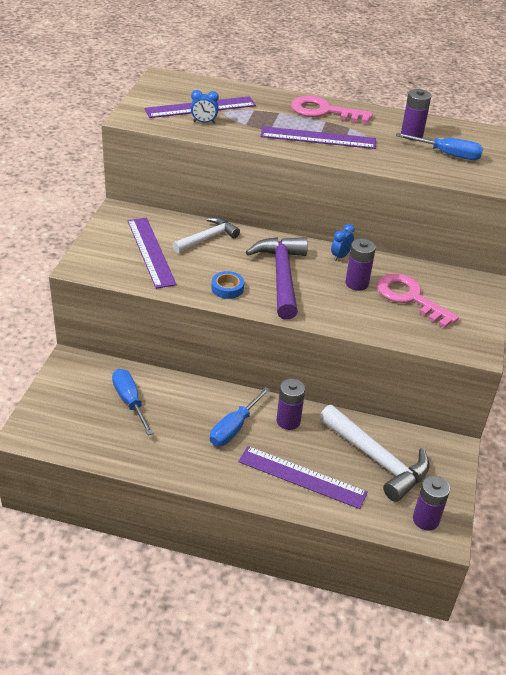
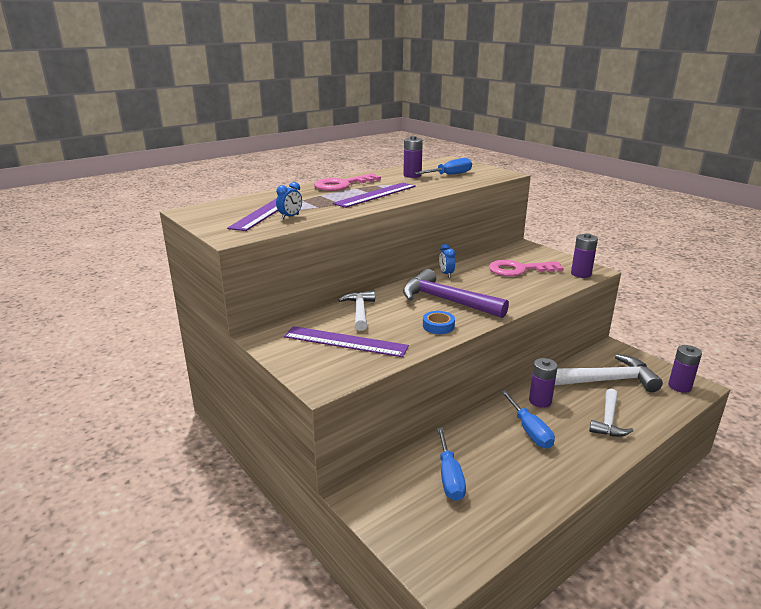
camera: 50 degrees left, 15 degrees down
(130, 401) = (449, 477): blue screwdriver -> blue screwdriver turned 105 degrees counterclockwise
(302, 477) = (608, 420): purple ruler -> white hammer
(357, 283) = (484, 279): purple battery -> purple battery (581, 274)

